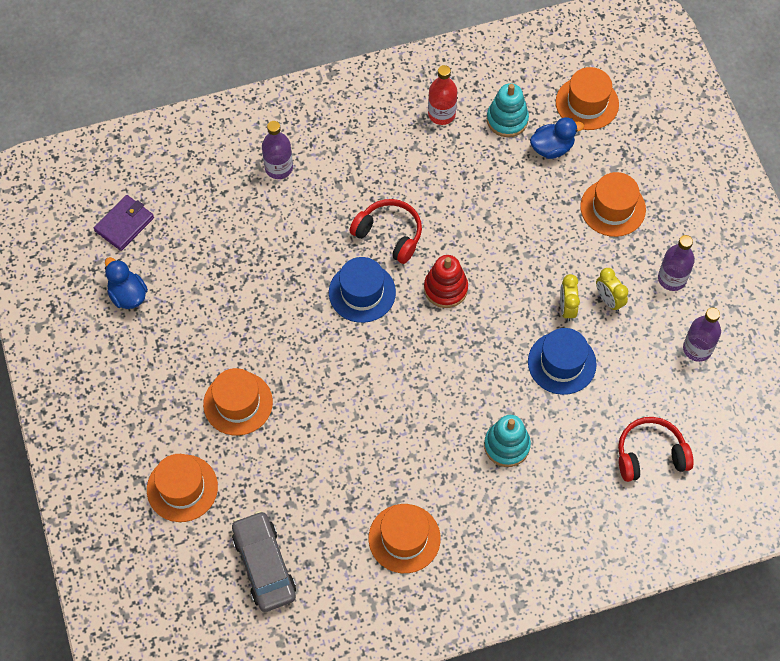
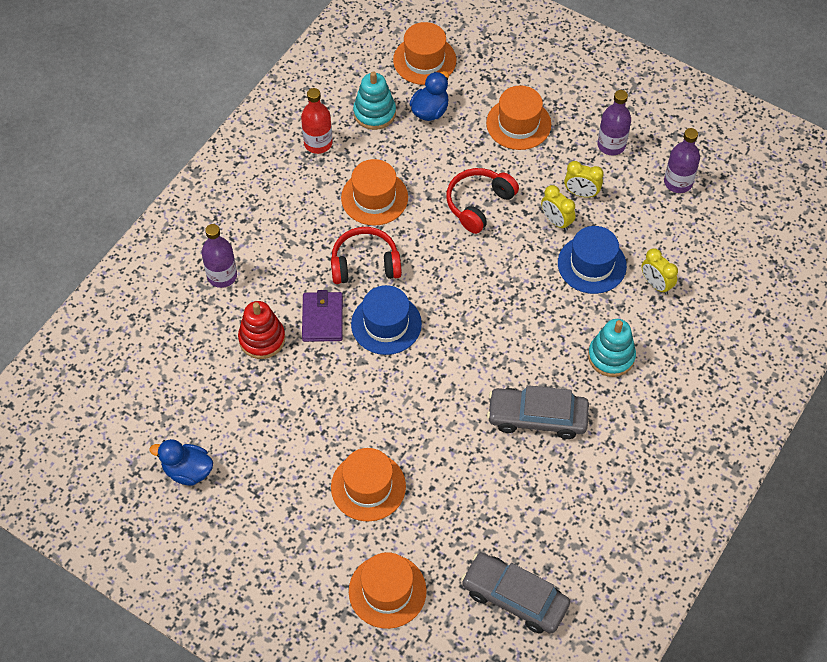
camera: 40 degrees left, 5 degrees down
(124, 224) = (128, 415): purple wallet -> purple wallet (322, 318)
(404, 538) = (603, 487): orange hat -> orange hat (374, 197)
(406, 448) = (537, 417): none -> grey car
(445, 288) = (450, 273): red stacking toy -> red stacking toy (262, 339)
(597, 417) = (656, 284): none -> yellow clock
(650, 455) = (720, 283): red headphones -> red headphones (479, 204)

